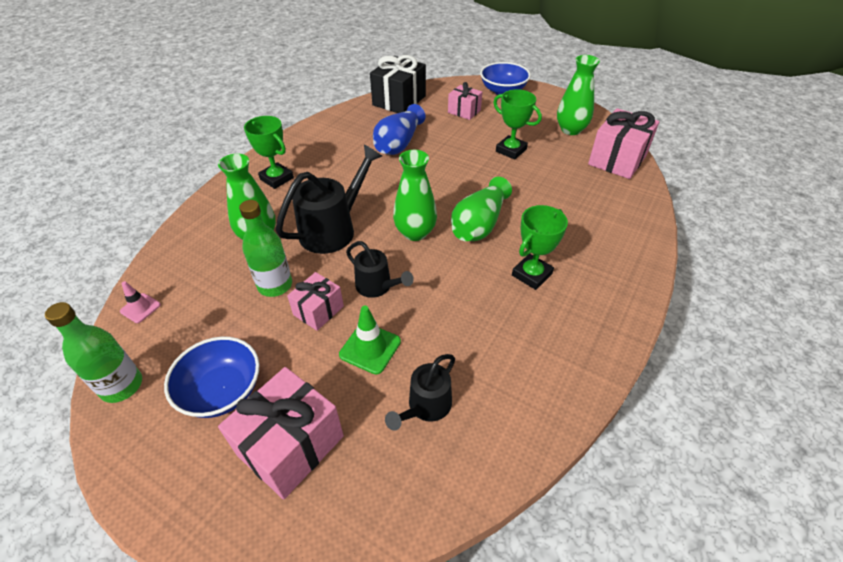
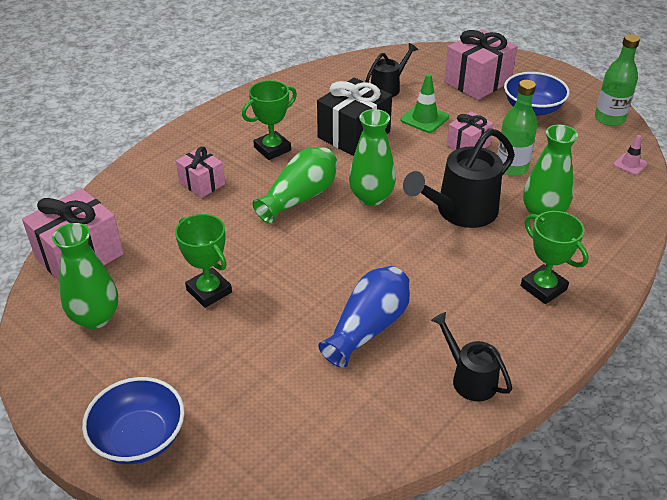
camera: 170 degrees left, 5 degrees down
(377, 287) = (415, 156): black watering can -> black watering can (469, 378)
(399, 101) = (349, 438): black gift -> black gift (354, 135)
(464, 111) = (240, 387): pink gift -> pink gift (202, 183)

